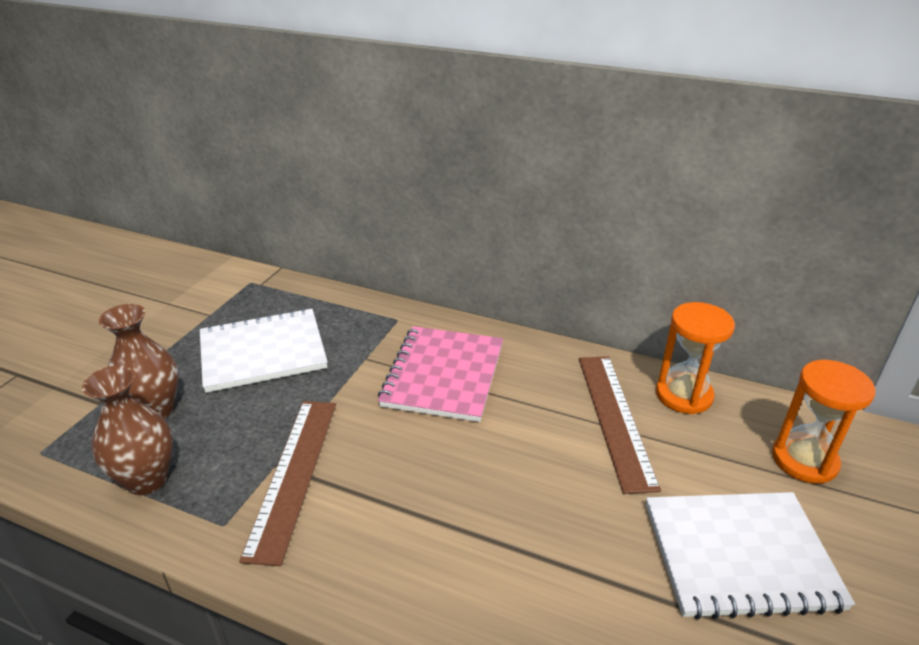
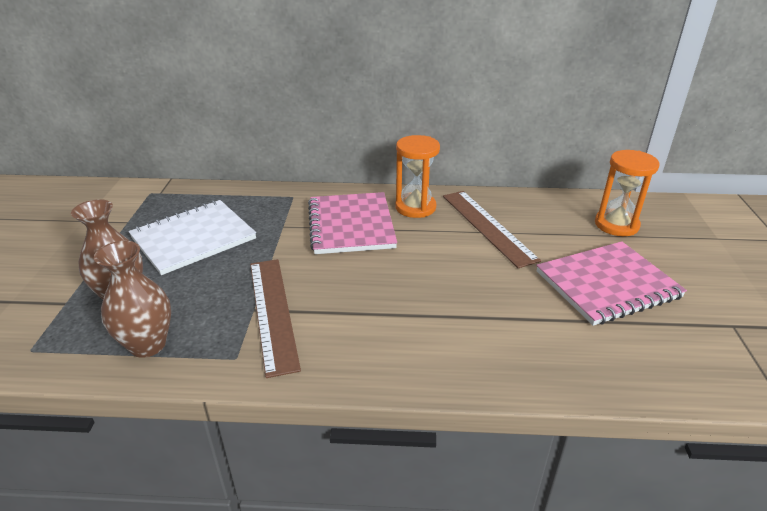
camera: 20 degrees left, 0 degrees up
(683, 395) = (524, 204): orange hourglass -> orange hourglass (415, 207)
(740, 555) = (607, 284): white notebook -> pink notebook

